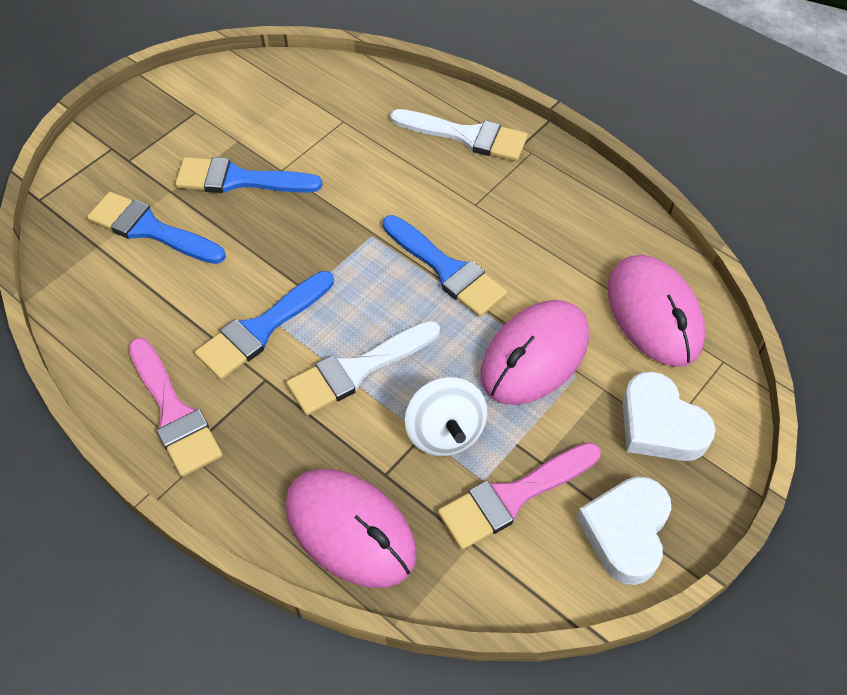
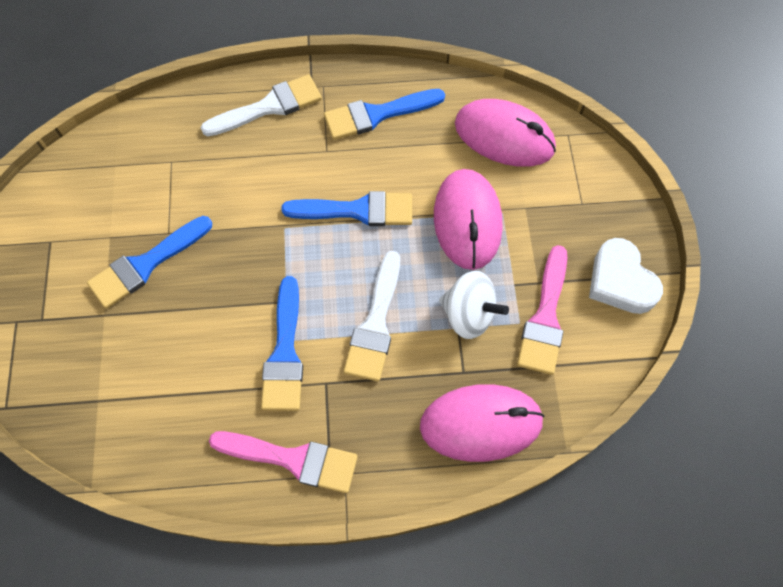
camera: 45 degrees left, 10 degrees up
(150, 229) = (123, 354): blue brush -> blue brush (377, 114)
(660, 425) = (575, 202): white heart -> none

